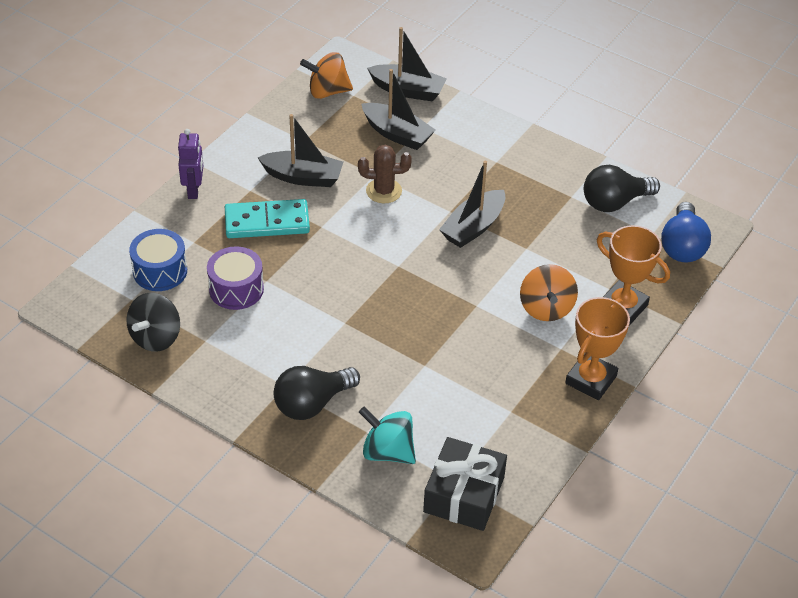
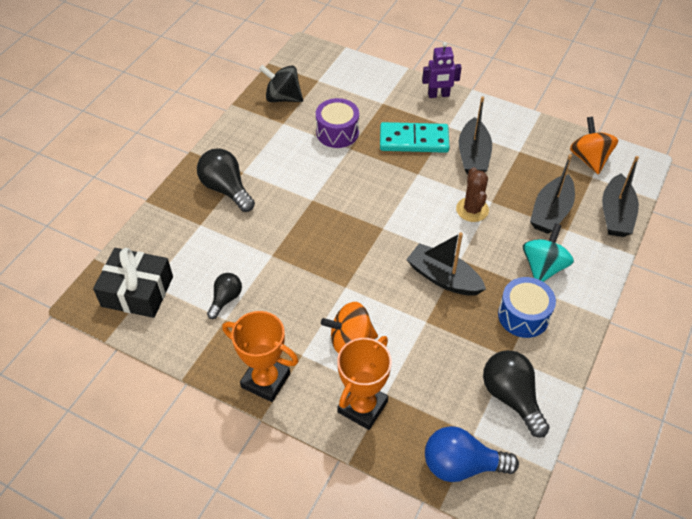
camera: 85 degrees right, 5 degrees up
(160, 271) = (348, 90): blue drum -> blue drum (523, 316)
(267, 222) = (414, 140): turquoise domino -> turquoise domino turned 75 degrees counterclockwise
(387, 451) = (180, 239): turquoise spinning top -> turquoise spinning top (543, 267)
(483, 409) = (226, 299): none -> black light bulb

